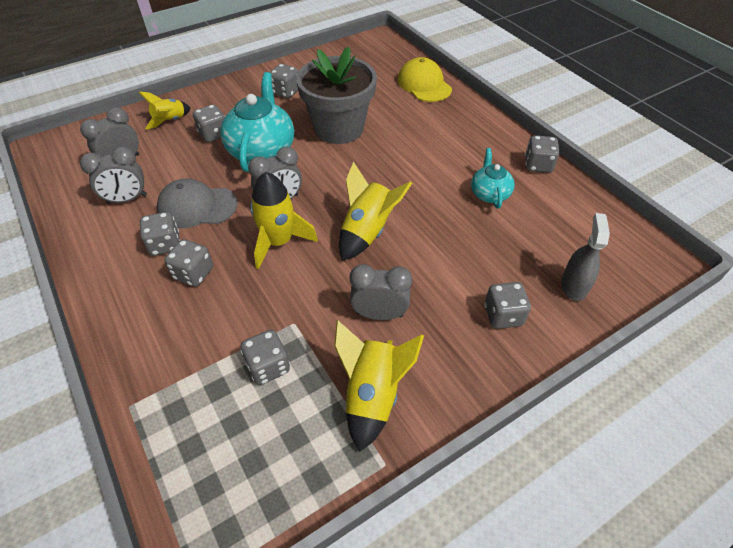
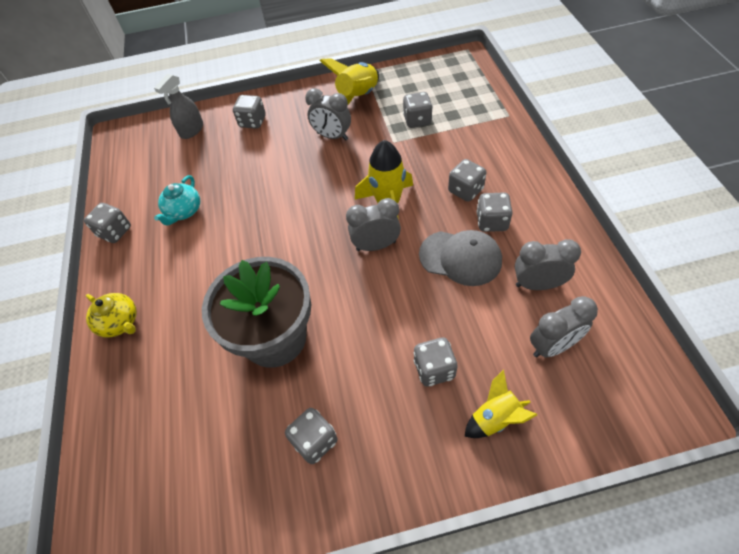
camera: 155 degrees left, 5 degrees up
(262, 150) = (378, 323): turquoise teapot -> none
(367, 231) = (309, 198): yellow rocket -> none
(424, 84) = (120, 399): yellow cap -> none
(463, 114) = (120, 323): none -> yellow teapot

